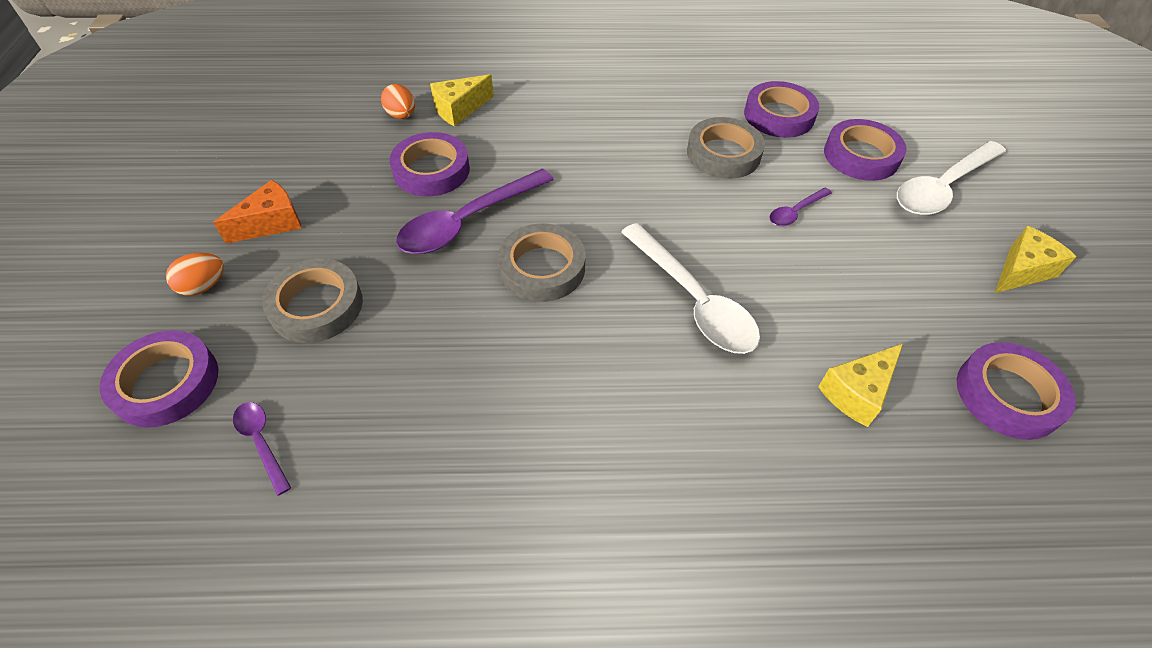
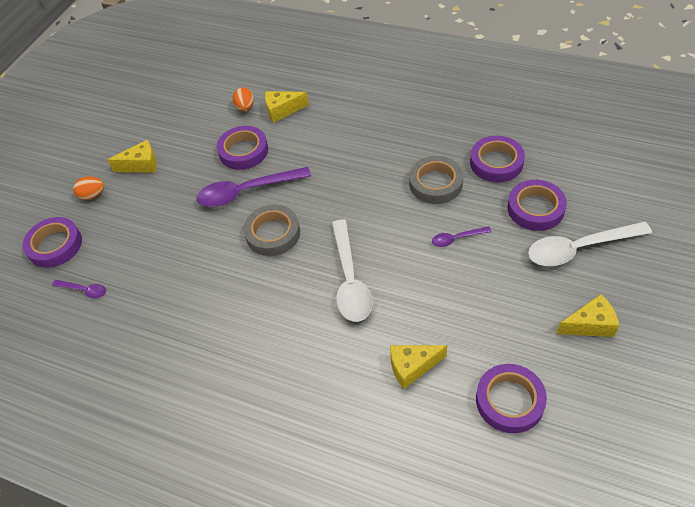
camera: 30 degrees right, 0 degrees up
(261, 442) = (84, 290): purple spoon -> purple spoon turned 120 degrees clockwise
(271, 223) = (141, 165): orange cheese -> yellow cheese
(316, 306) = (142, 223): grey tape -> none

